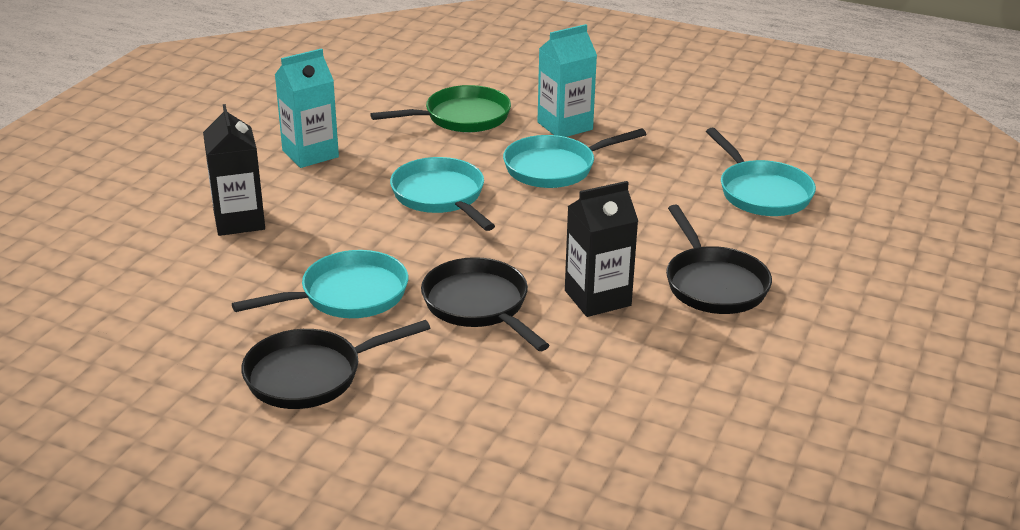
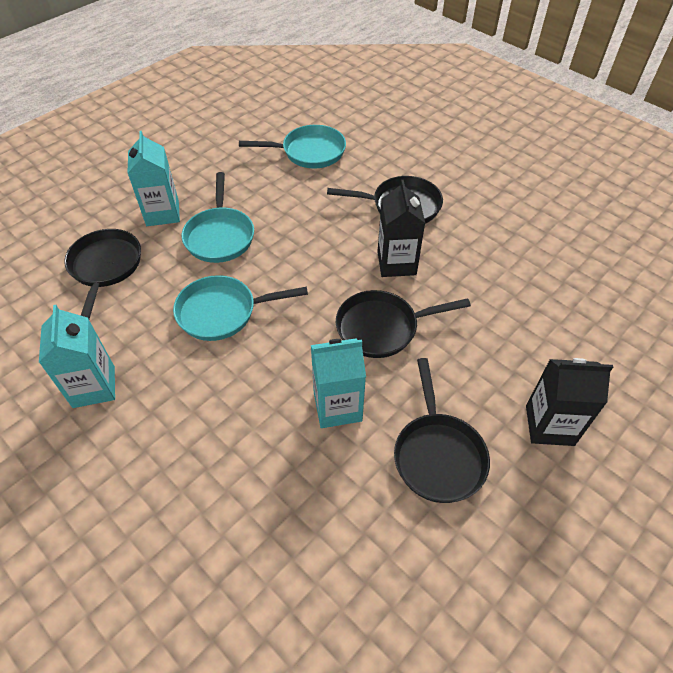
camera: 70 degrees left, 20 degrees up
(239, 221) = (181, 467): black carton -> black carton (549, 425)
(348, 295) = (337, 406): turquoise pan -> turquoise carton
(462, 117) = (105, 267): green pan -> black pan

